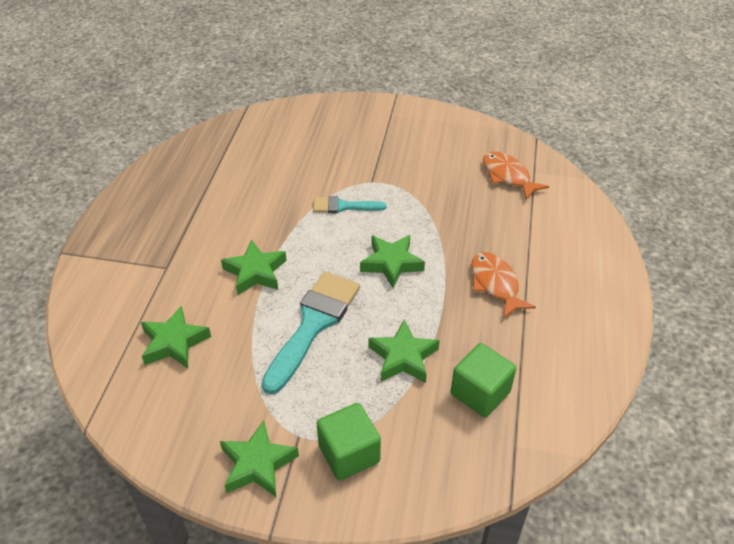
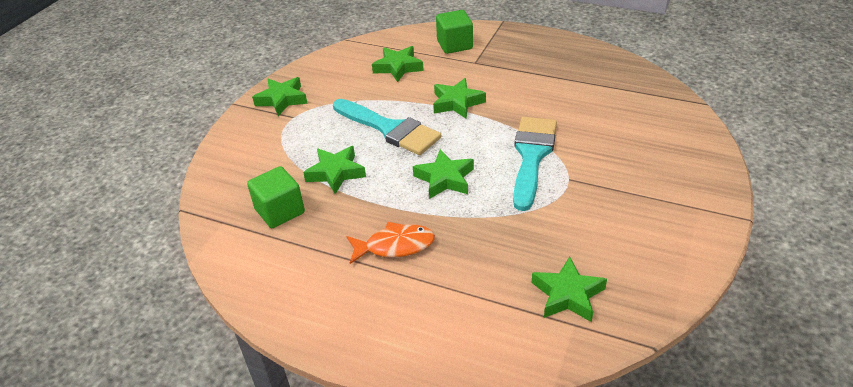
camera: 105 degrees right, 5 degrees down
(343, 206) = (532, 156): turquoise brush -> turquoise brush, size x1.84
(349, 454) = (266, 137): green cube -> green cube (454, 45)
(508, 176) = (568, 295): orange fish -> green star

